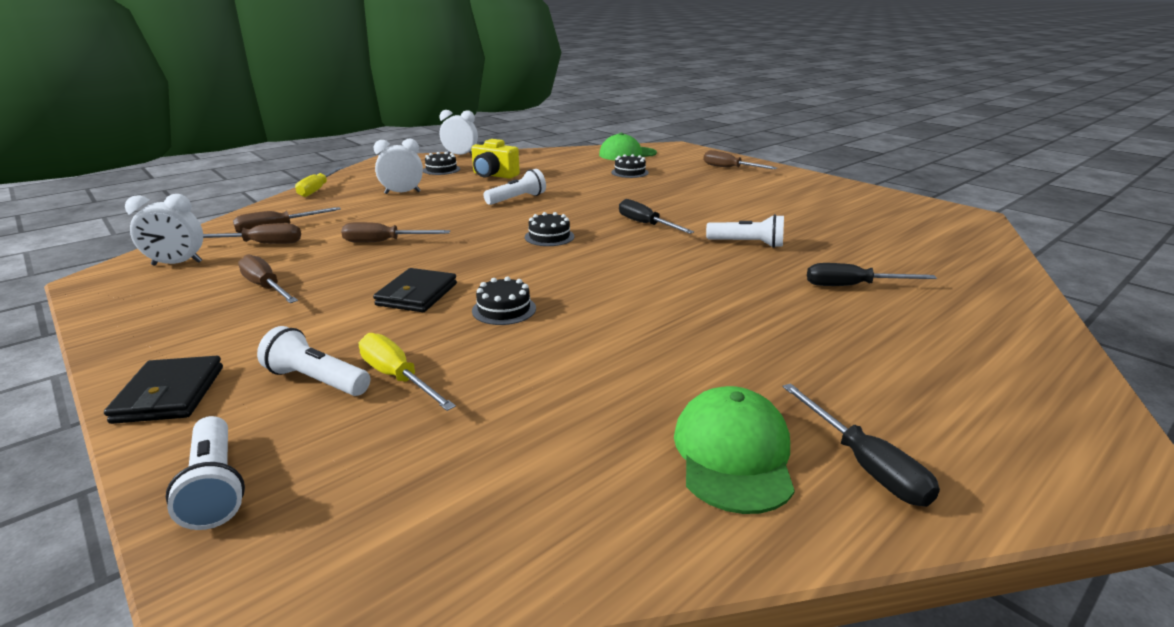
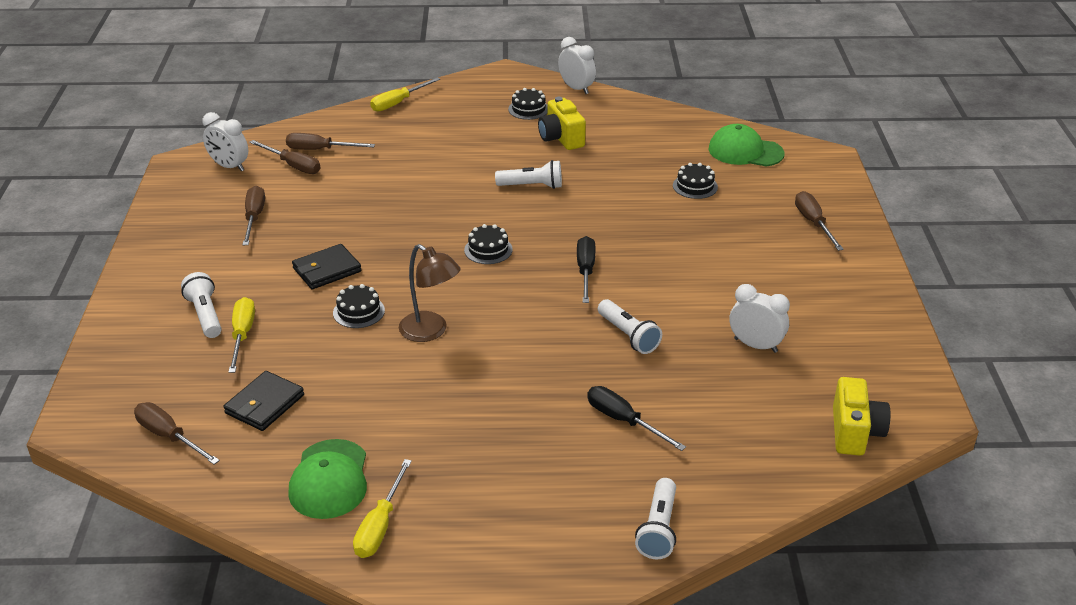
camera: 40 degrees right, 10 degrees up
(170, 394) = (138, 288): black wallet -> black wallet (264, 404)
(215, 487) = (111, 358): white flashlight -> white flashlight (658, 529)
(384, 242) = (369, 200): brown screwdriver -> brown screwdriver (169, 436)
(402, 193) = (454, 136): white clock -> white clock (755, 345)
(598, 296) = (430, 331): none -> brown lamp
(733, 454) = (329, 479): green cap -> green cap turned 135 degrees clockwise
(864, 464) = (380, 525): black screwdriver -> yellow screwdriver
(969, 236) = (855, 432): none -> yellow camera

